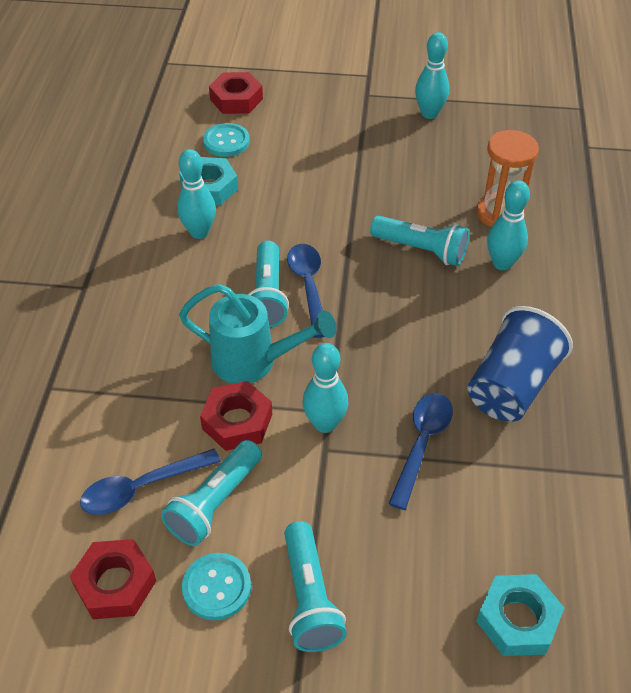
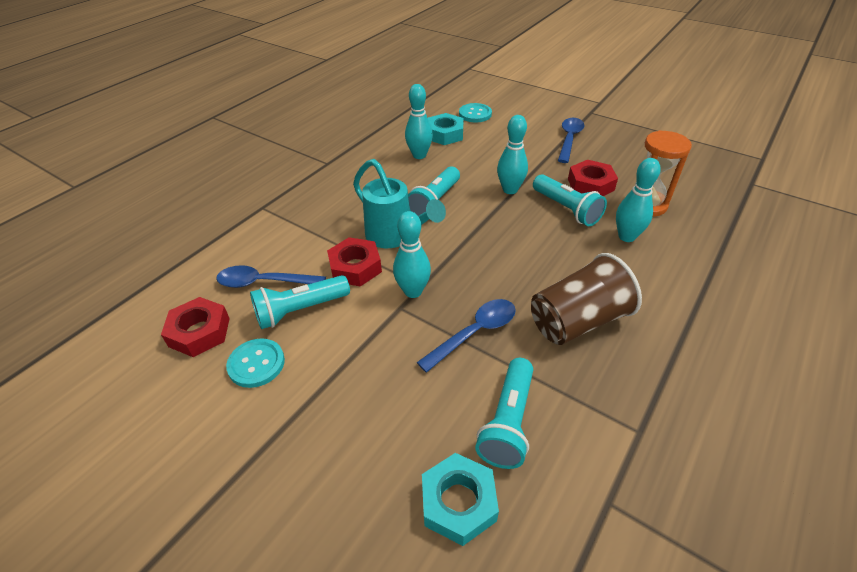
camera: 30 degrees right, 5 degrees down
(236, 99) = (499, 95): red nut -> red nut (590, 184)
(308, 286) = (467, 205): blue spoon -> blue spoon (569, 139)
(309, 598) = (310, 402): turquoise flashlight -> turquoise flashlight (508, 422)
(429, 113) = (631, 133): turquoise bowling pin -> turquoise bowling pin (510, 190)
(511, 386) = (577, 321): blue cup -> brown cup

